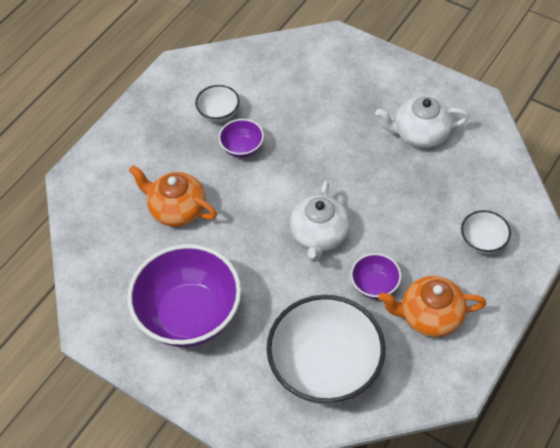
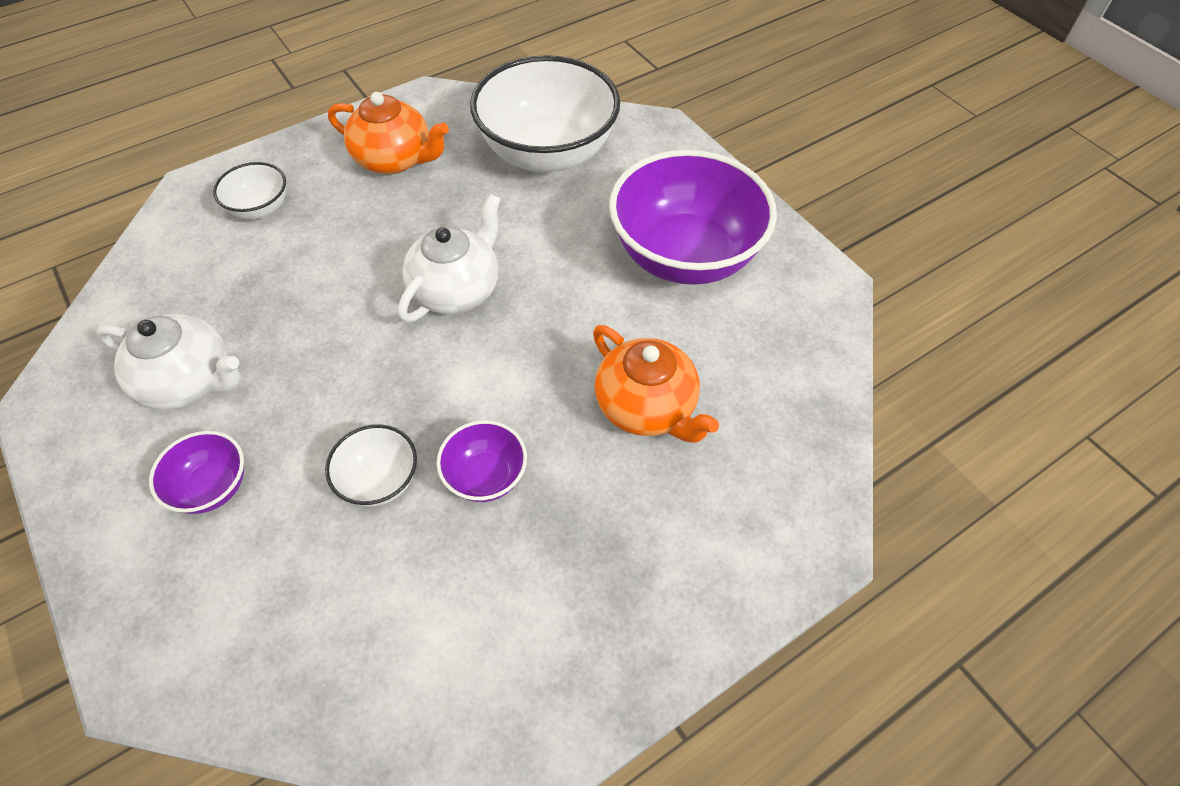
camera: 160 degrees left, 0 degrees up
(219, 113) = (488, 573): white bowl -> white bowl (379, 481)
(374, 285) = (431, 209): purple bowl -> purple bowl (212, 487)

